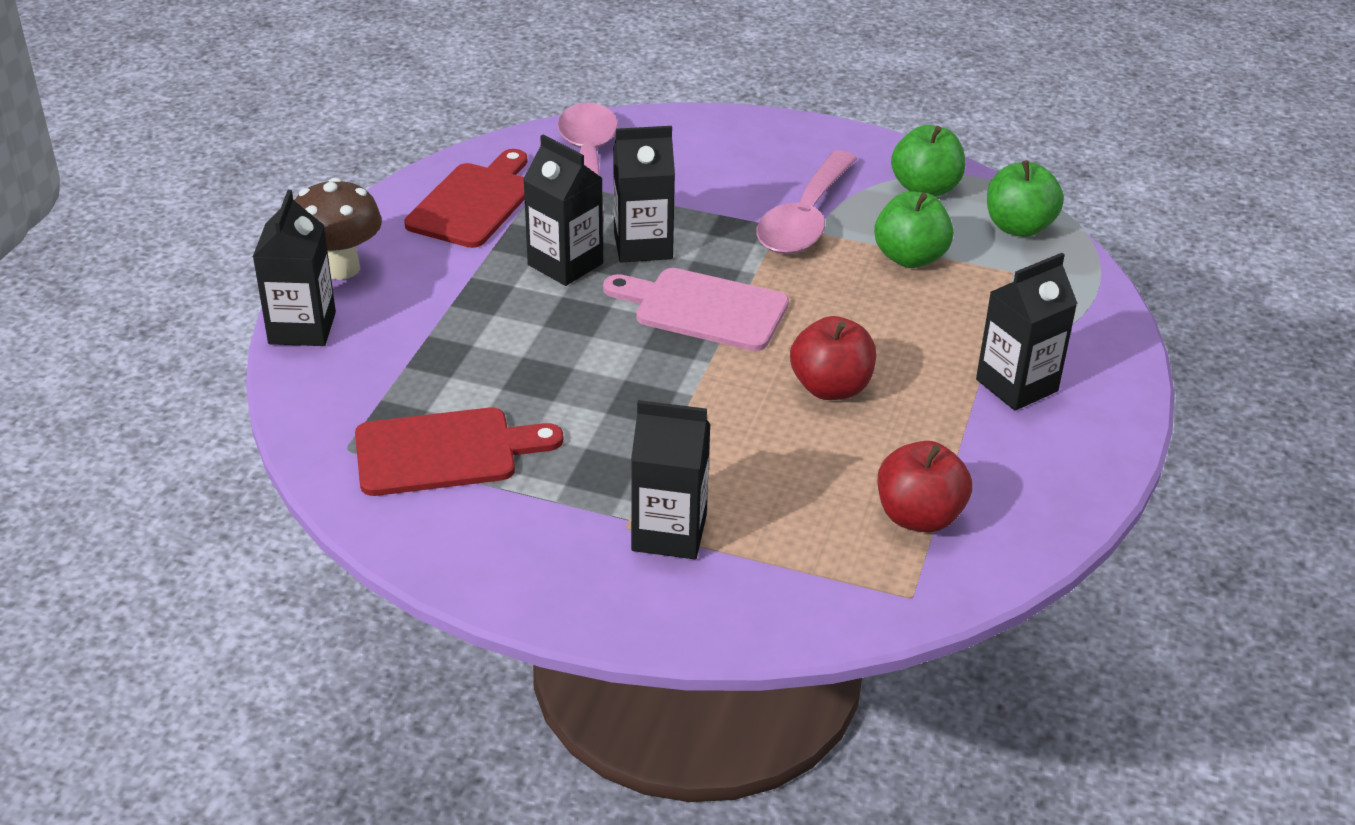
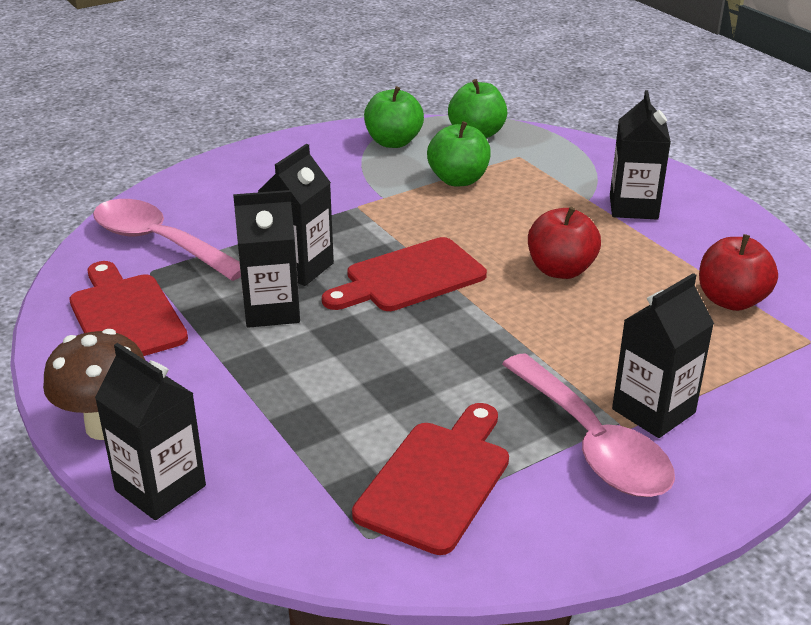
camera: 50 degrees left, 5 degrees down
(703, 309) = (409, 277): pink cutting board -> red cutting board
(805, 219) = (363, 194): pink spoon -> pink spoon (592, 443)

